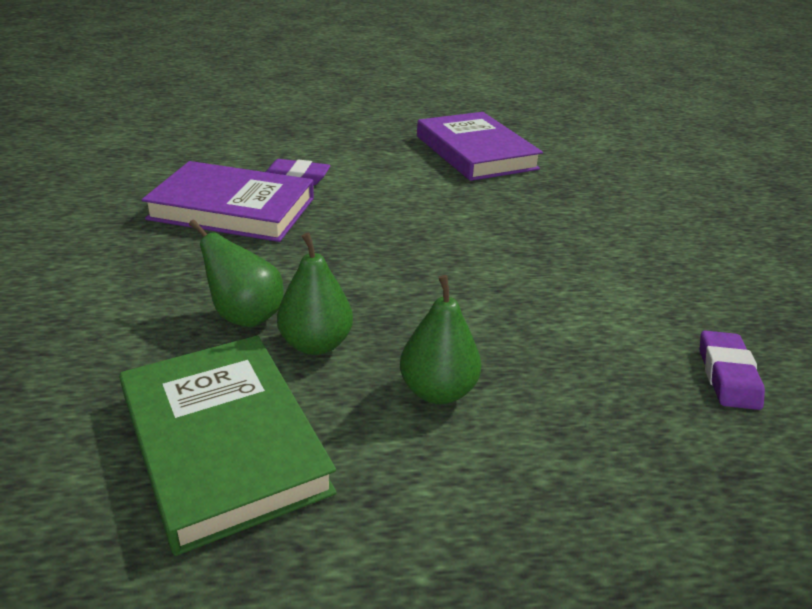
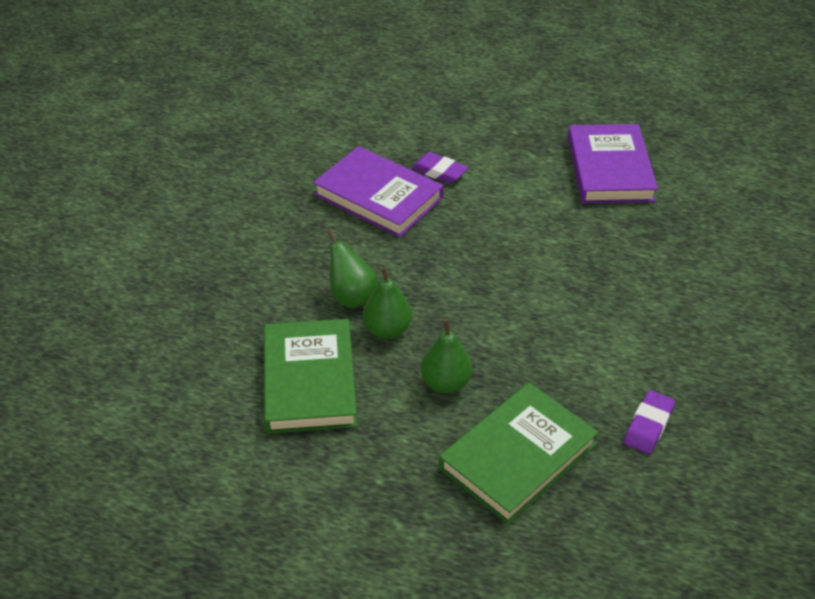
camera: 25 degrees right, 10 degrees up
(606, 465) = (518, 457): none -> green book

